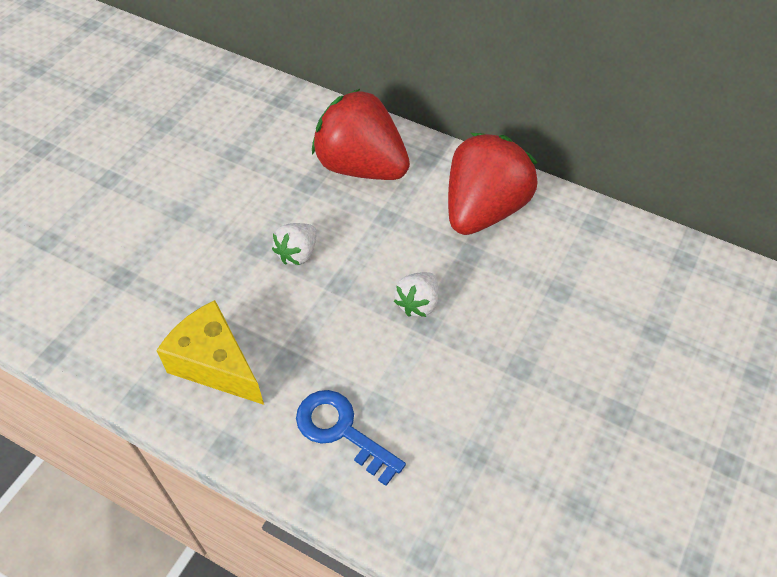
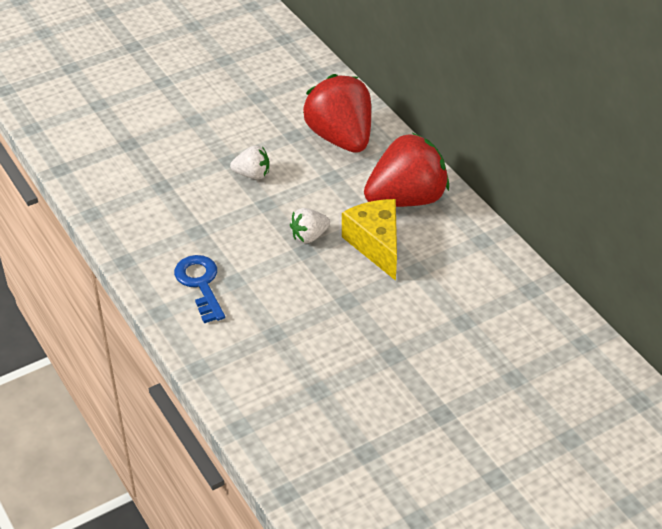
camera: 30 degrees right, 10 degrees down
(215, 364) = (151, 216): yellow cheese -> yellow cheese (376, 245)
(297, 253) = (252, 174): white strawberry -> white strawberry turned 150 degrees counterclockwise

